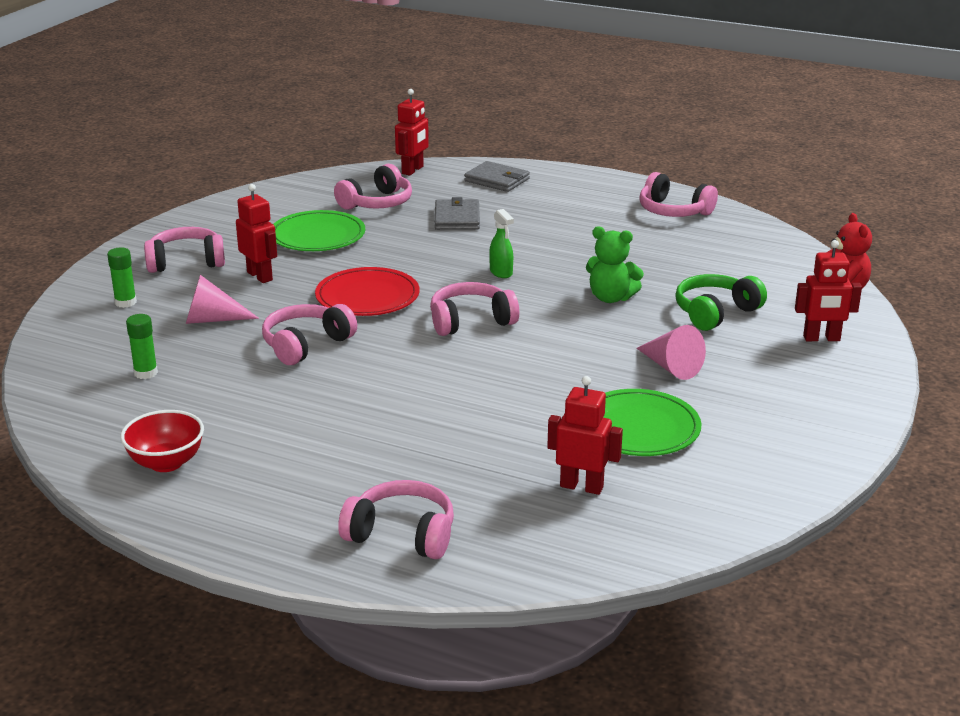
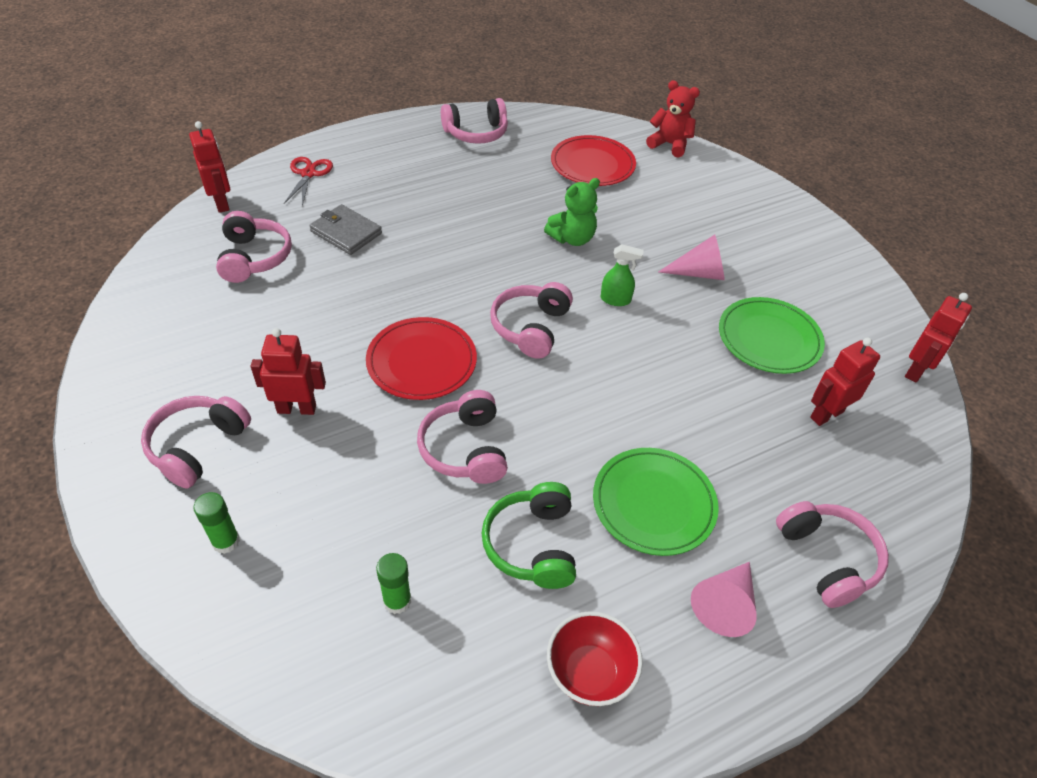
camera: 55 degrees left, 20 degrees up
(212, 319) = (343, 489): pink cone -> pink cone (724, 604)
(317, 236) = (267, 327): green plate -> green plate (653, 503)
(402, 534) = (827, 559): pink headphones -> pink headphones turned 105 degrees clockwise
(497, 180) = (308, 174): grey wallet -> red scissors
(501, 272) = (469, 265): green spray bottle -> green spray bottle (616, 300)
(715, 313) = (644, 208): green headphones -> green headphones (532, 544)
(732, 270) = (592, 164): none -> red plate
(821, 338) = (722, 190): red robot -> red robot (916, 370)

